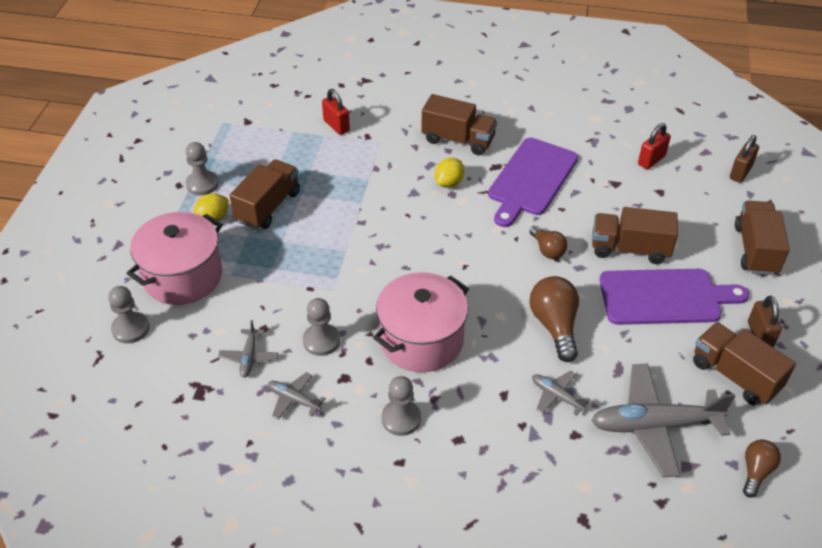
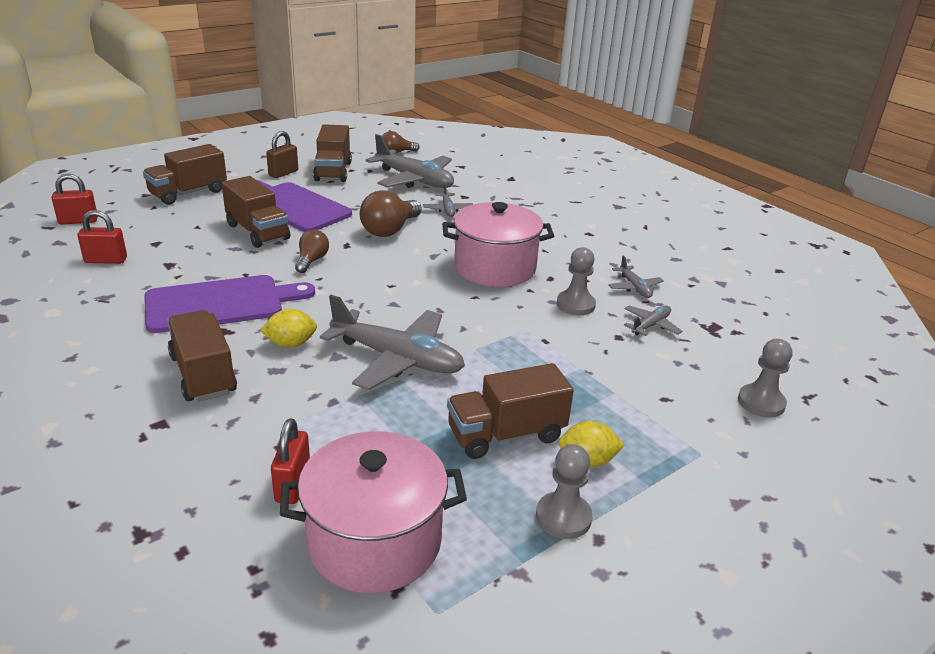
camera: 140 degrees left, 15 degrees down
(183, 276) = (671, 419): pink pot -> pink pot (374, 541)
(379, 213) = (397, 359): none -> grey plane
(401, 419) = (564, 246): grey pawn -> none
(740, 172) = (78, 221): brown padlock -> red padlock

